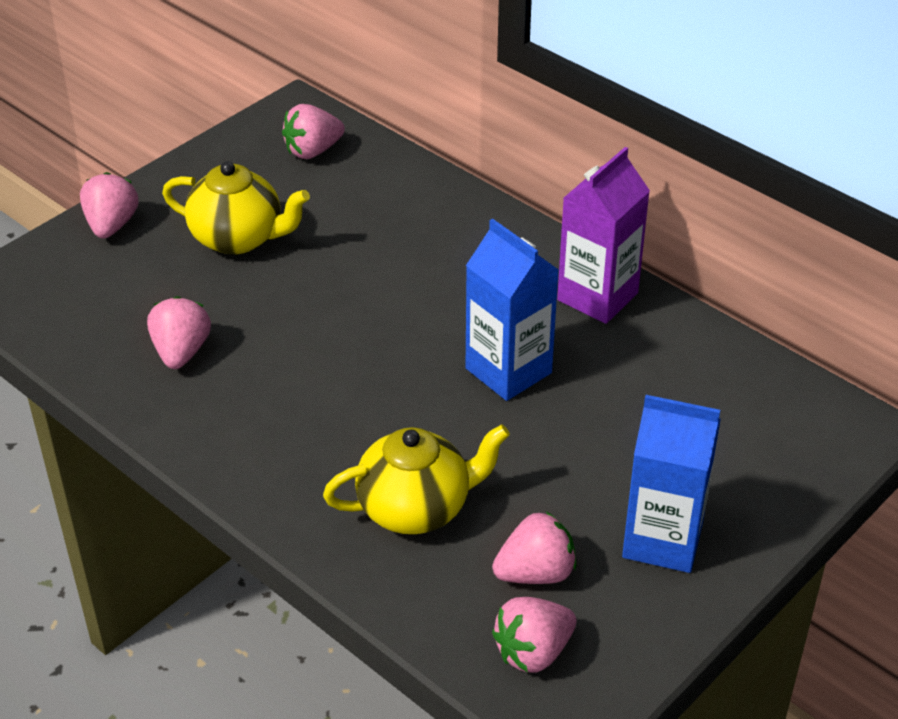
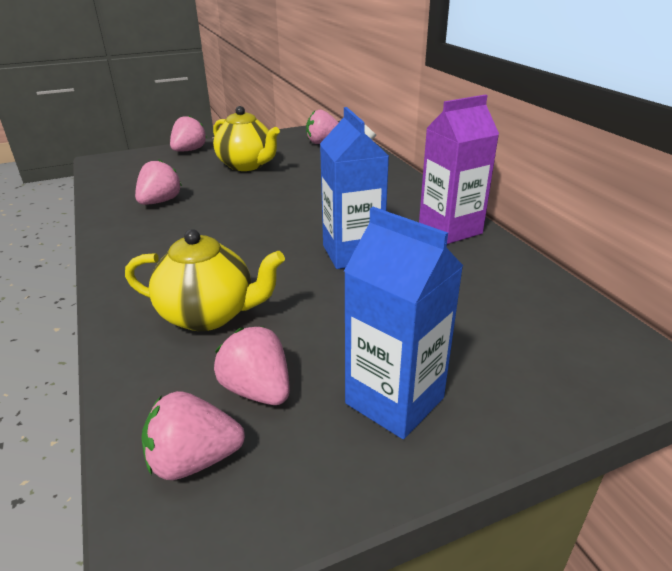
camera: 25 degrees right, 10 degrees down
(535, 573) = (257, 390): pink strawberry -> pink strawberry turned 135 degrees counterclockwise

